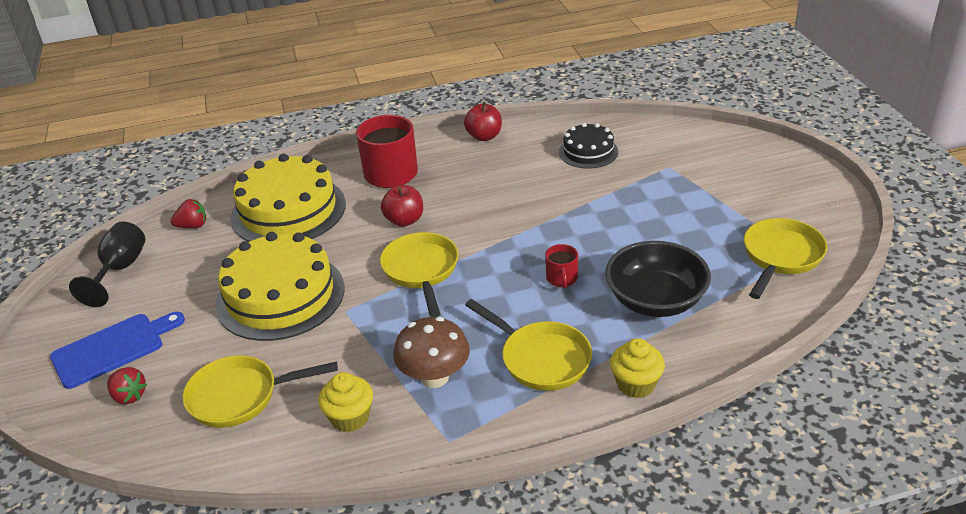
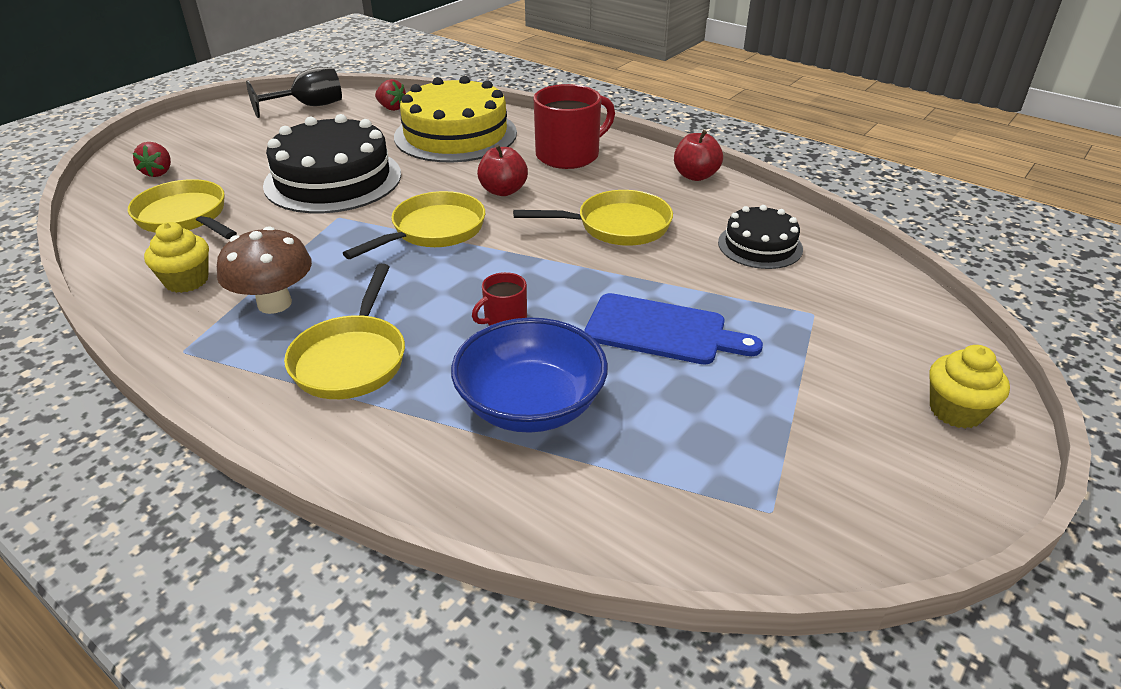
camera: 50 degrees right, 0 degrees up
(113, 349) = (211, 143): blue cutting board -> blue cutting board (662, 331)
(280, 296) = (333, 179): yellow cake -> black cake
(636, 384) = (356, 450): yellow cupcake -> yellow cupcake (956, 410)
(655, 300) = (531, 405): black bowl -> blue bowl
(781, 257) = (742, 489): yellow pan -> yellow pan (617, 226)

